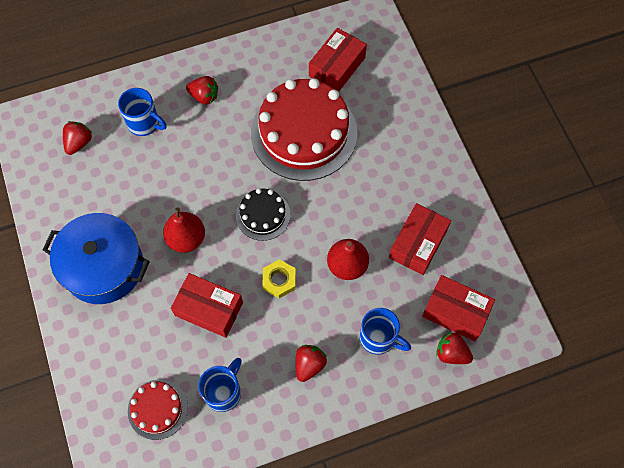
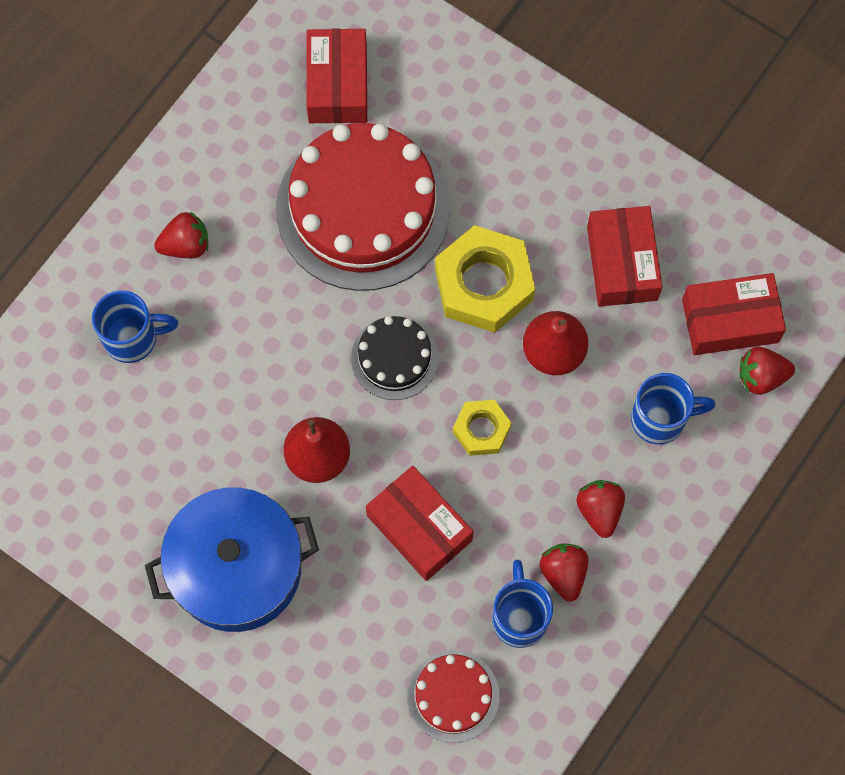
camera: 35 degrees left, 5 degrees up
(79, 143) = (62, 426): red strawberry -> red strawberry (563, 573)
(209, 309) = (419, 528): red box -> red box turned 60 degrees clockwise
(337, 208) = (484, 284): none -> yellow nut

